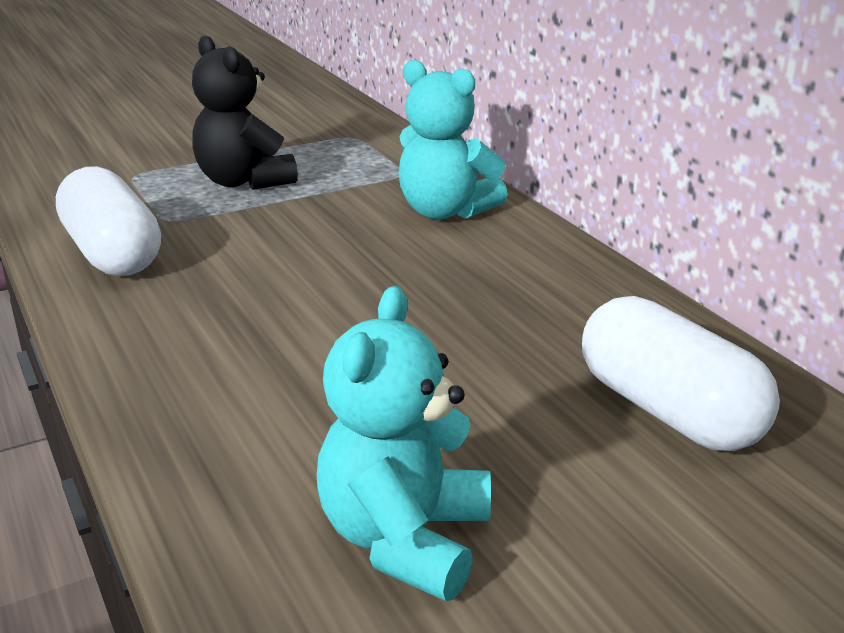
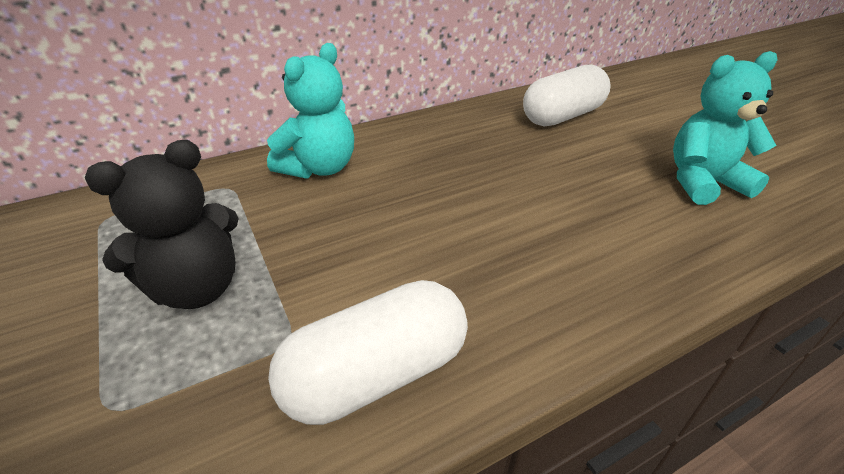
camera: 90 degrees left, 10 degrees up
(405, 539) = (703, 182): turquoise teddy bear -> turquoise teddy bear turned 150 degrees clockwise

